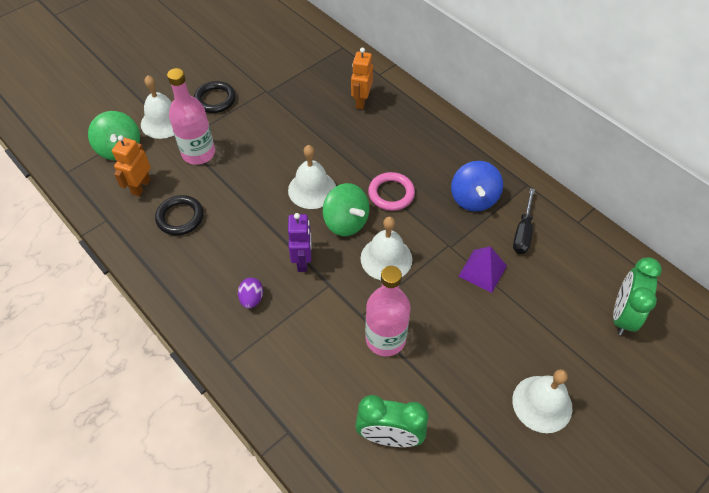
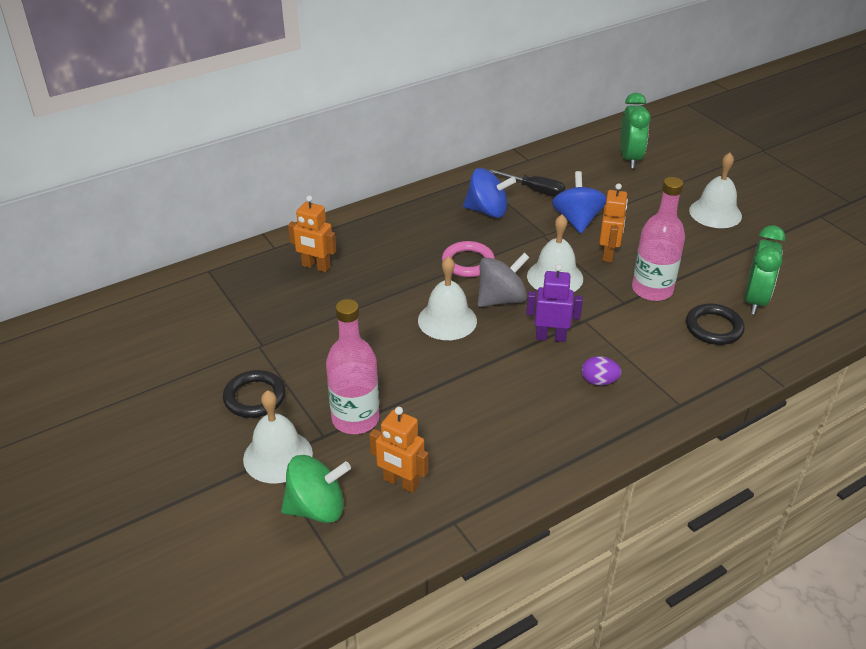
camera: 80 degrees left, 15 degrees down
(180, 217) = (466, 441): black ring -> black ring (713, 328)
(346, 222) = (501, 299): green spinning top -> grey spinning top
(433, 300) = (608, 254): none -> orange robot
(482, 271) = (577, 220): purple pyramid -> blue spinning top
(622, 315) = (630, 158): green clock -> green clock turned 120 degrees counterclockwise

